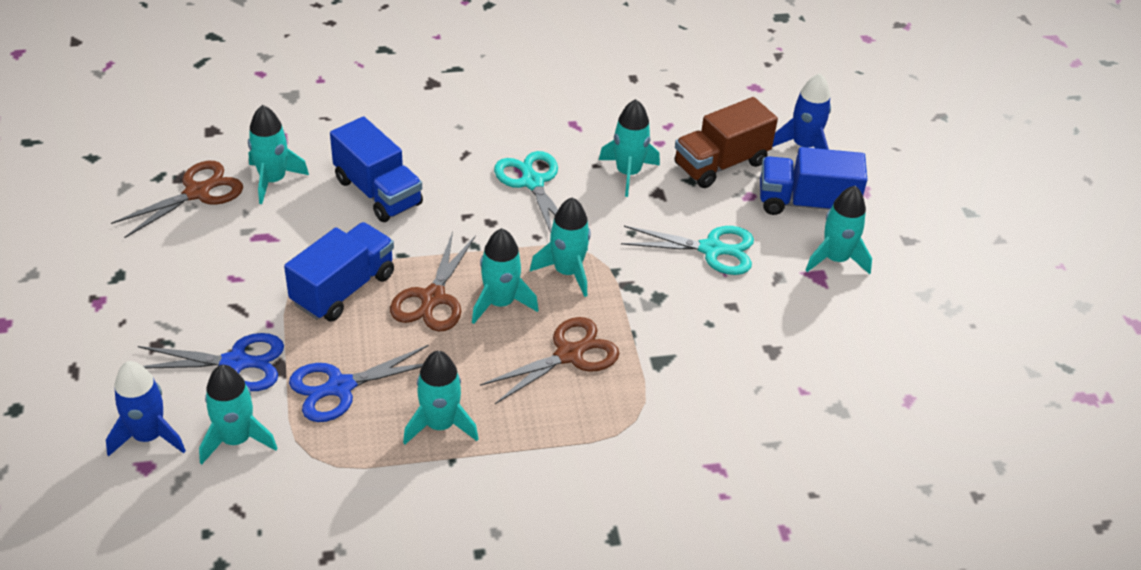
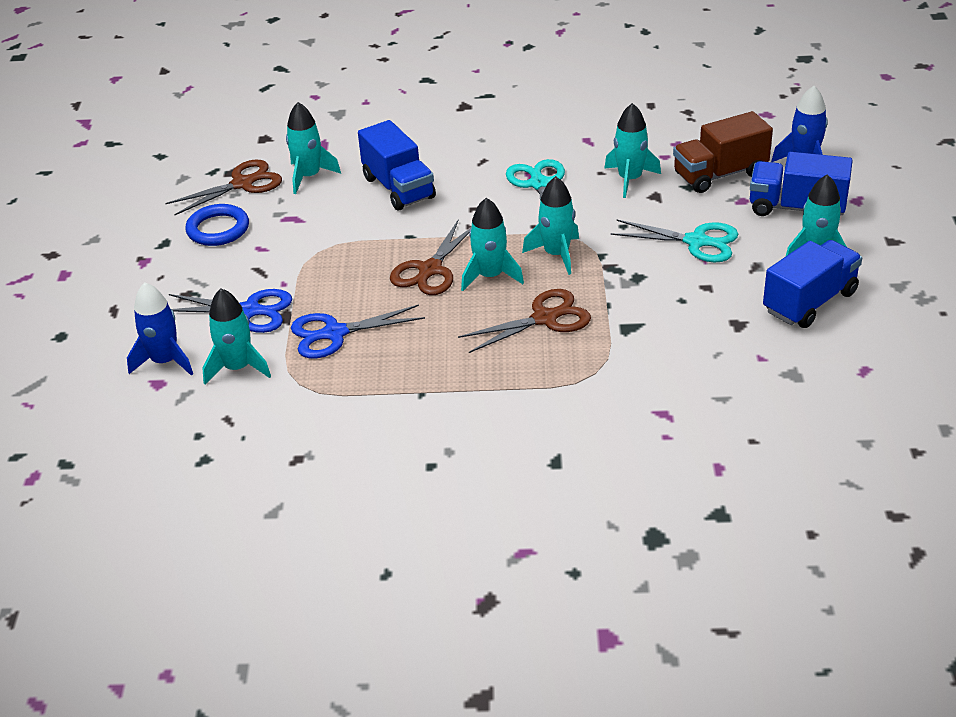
camera: 15 degrees right, 5 degrees down
(179, 254) = (218, 229): none -> blue ring
(343, 289) = (353, 260): blue truck -> blue truck (809, 302)
(440, 425) = (416, 366): turquoise rocket -> none

